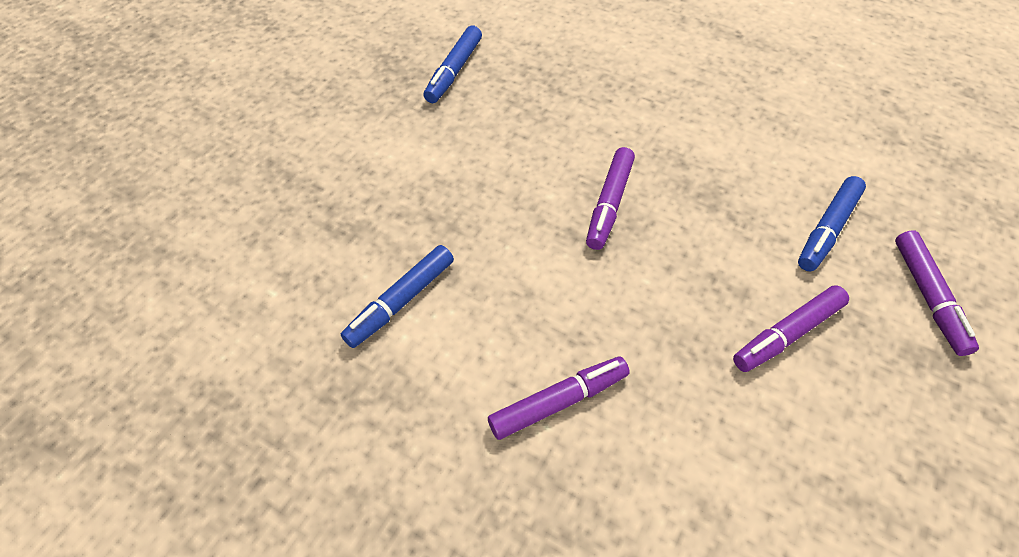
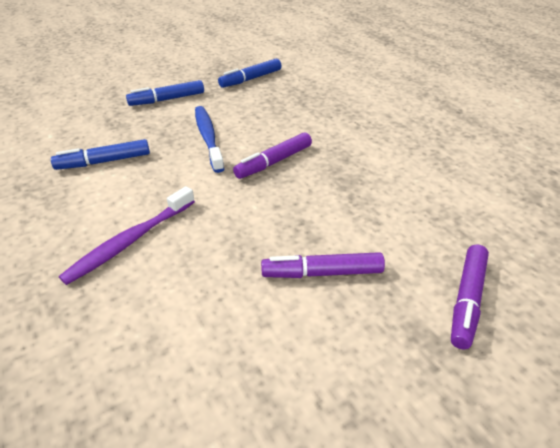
camera: 30 degrees right, 15 degrees down
(496, 200) = (208, 138): none -> blue toothbrush
(558, 401) = (130, 241): purple marker -> purple toothbrush
(827, 229) = (419, 229): blue marker -> blue marker (167, 99)

